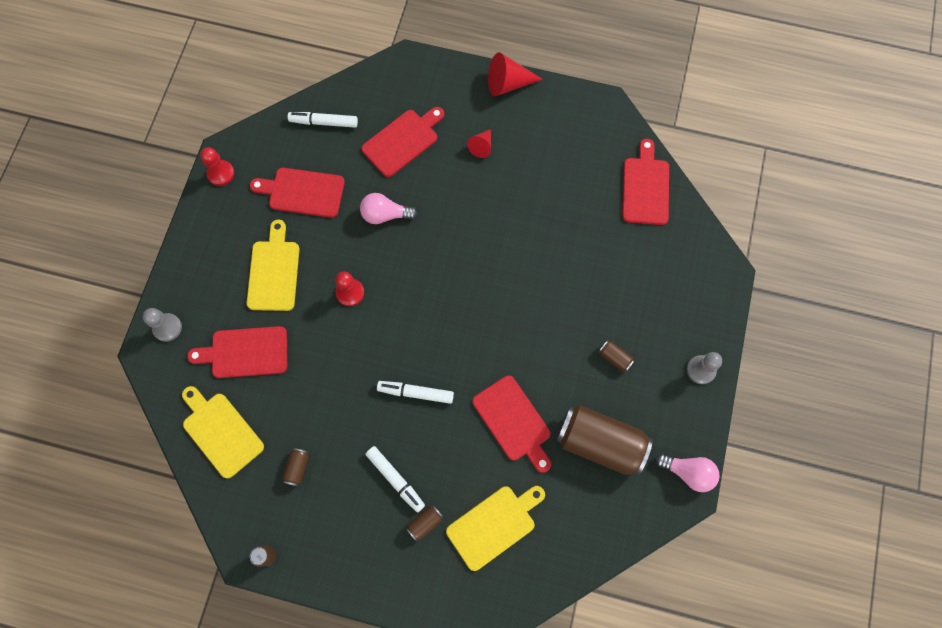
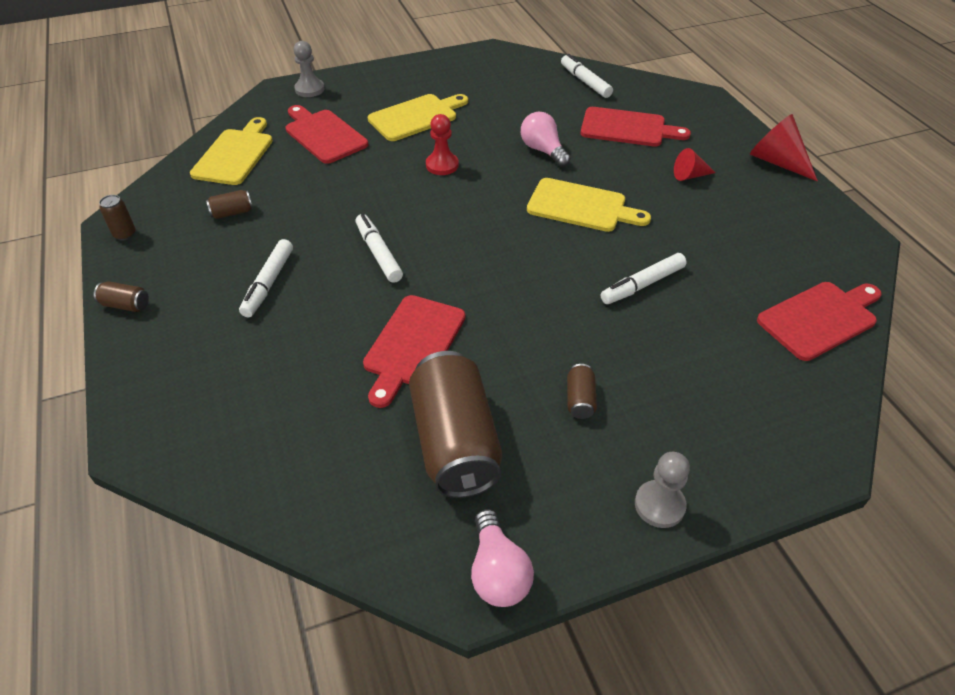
camera: 55 degrees right, 25 degrees down
(221, 173) = (474, 56): red pawn -> none
(303, 192) = (507, 99): red cutting board -> none
(425, 523) = (232, 329): brown can -> brown can (126, 305)
(494, 525) = (269, 390): yellow cutting board -> yellow cutting board (581, 206)
(556, 257) = (643, 285): none -> white marker

